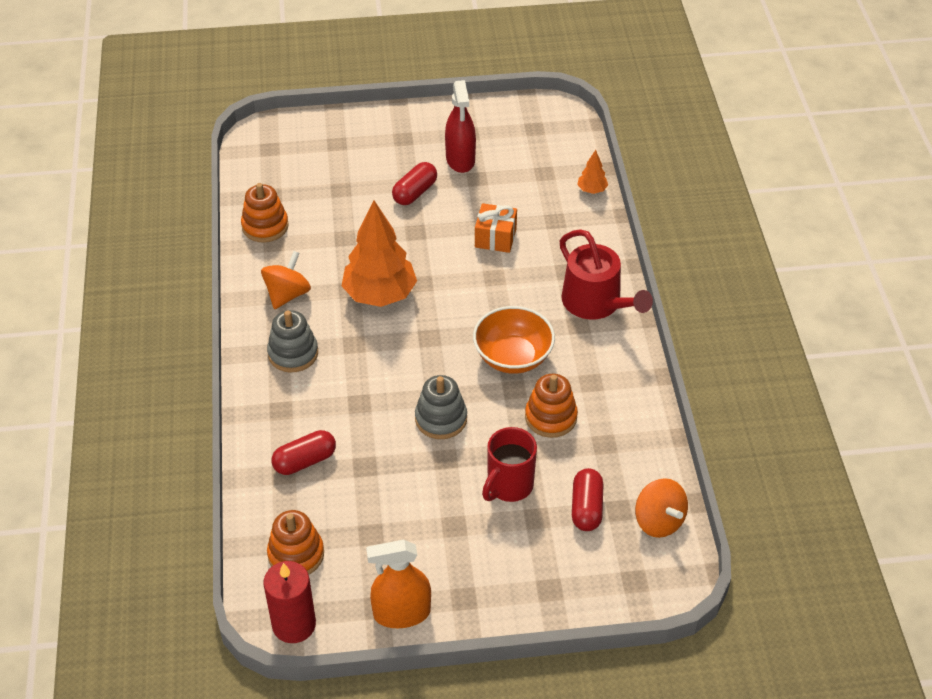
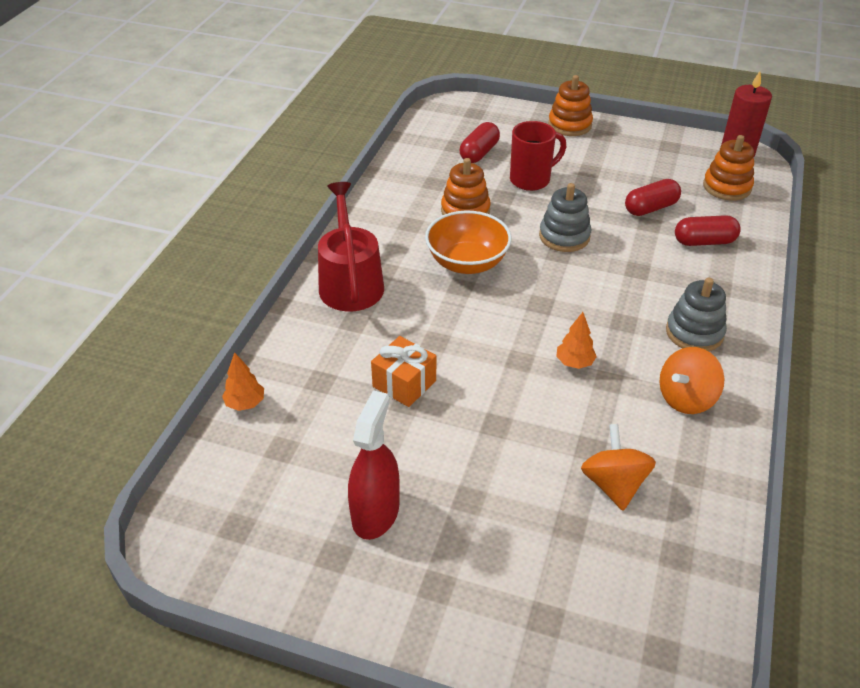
camera: 155 degrees left, 5 degrees down
(265, 226) = (696, 504): orange stacking toy -> orange stacking toy (569, 125)
(380, 295) = (574, 363): orange tree -> orange tree, size x0.44
(402, 613) = (652, 138): orange spray bottle -> none
(415, 192) = (468, 482): red capsule -> red capsule (651, 208)
(658, 521) = (431, 133): orange spinning top -> orange spinning top (614, 484)

